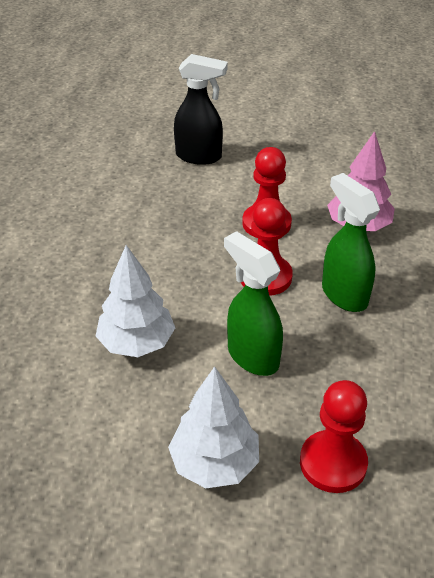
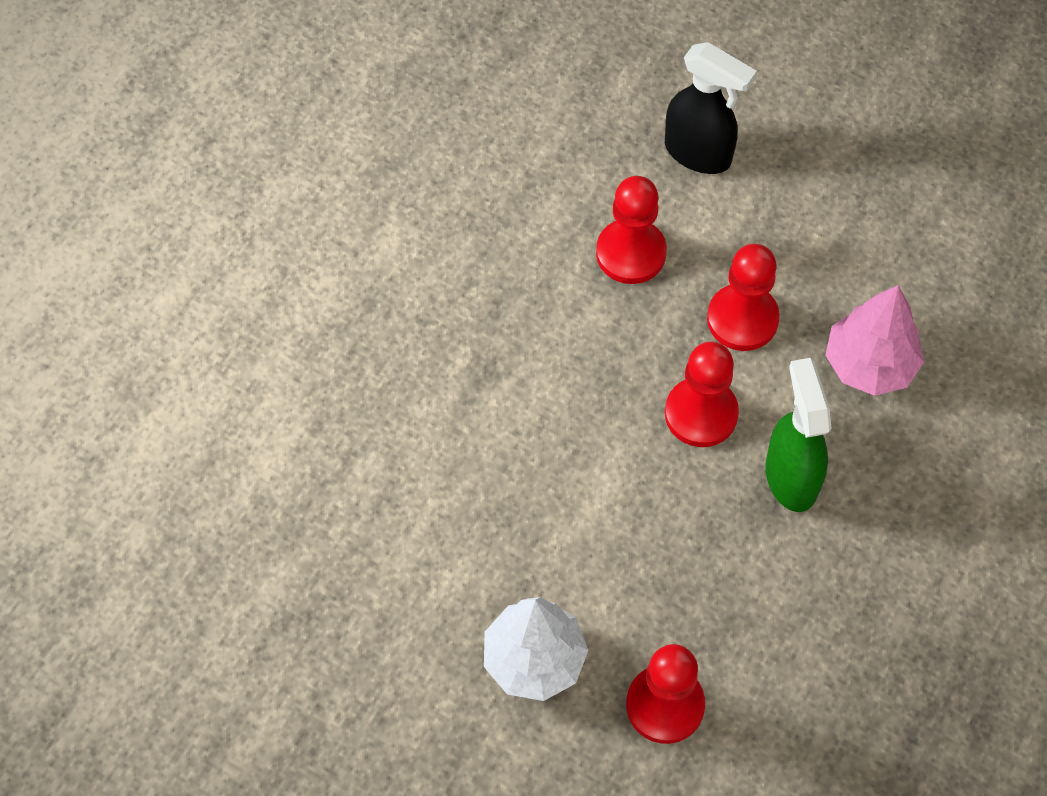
camera: 20 degrees right, 20 degrees up
(136, 343) = (500, 466): white tree -> none
(179, 209) = (631, 253): none -> red pawn
(252, 356) = (633, 532): green spray bottle -> none

